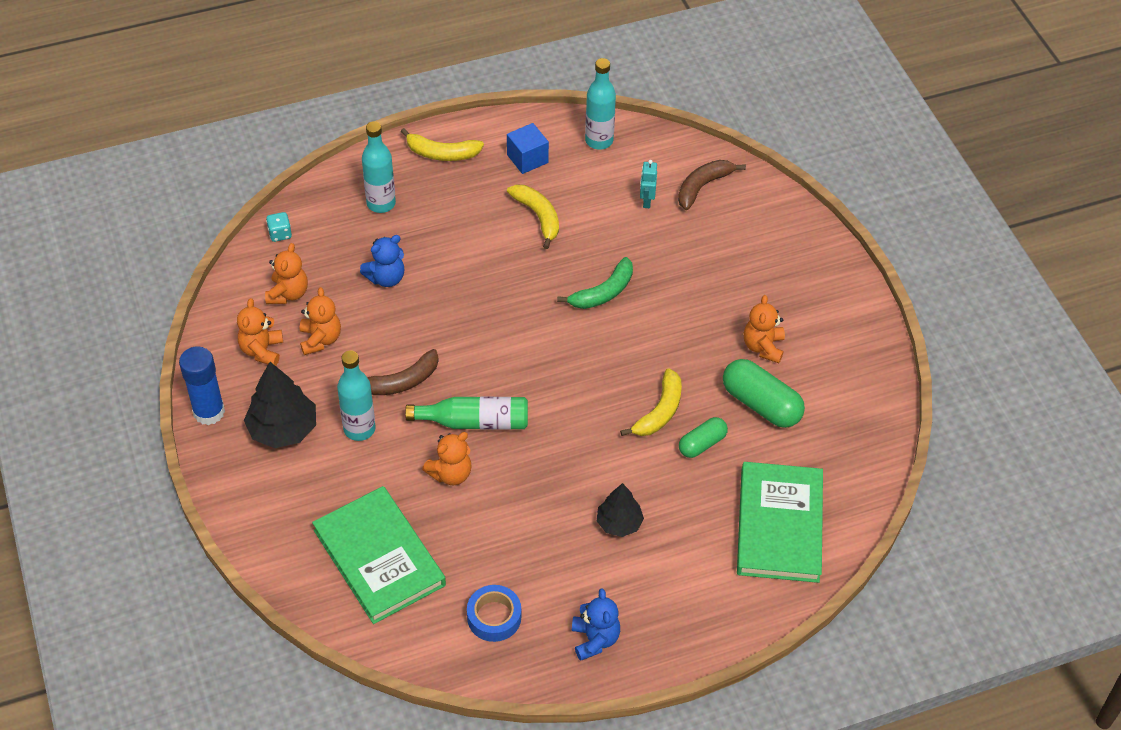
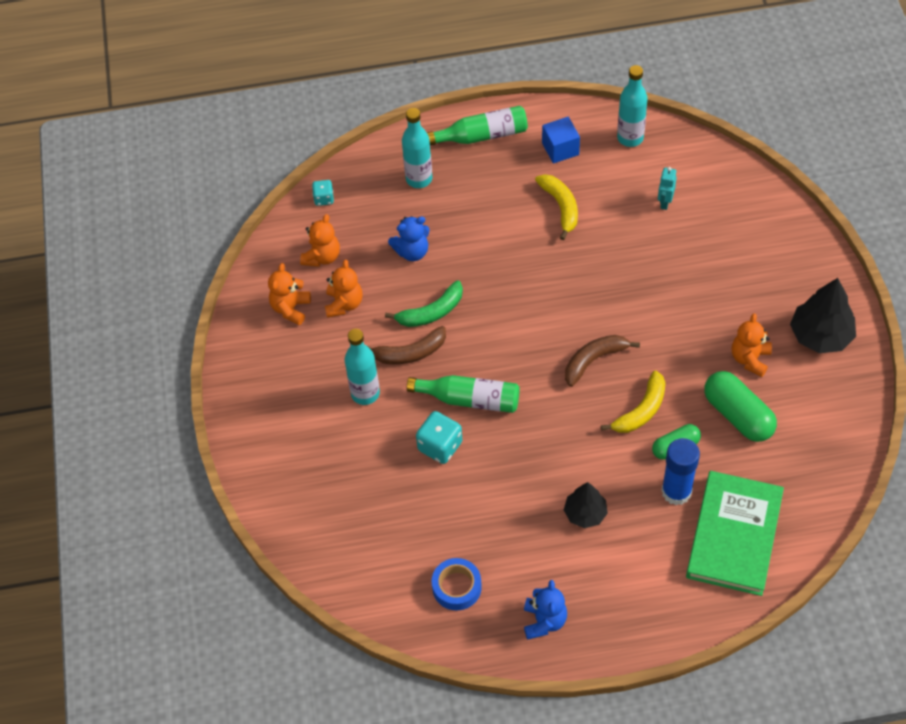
camera: 15 degrees right, 5 degrees up
(209, 412) = (235, 361): blue glue stick -> blue glue stick (676, 491)
(283, 429) = (298, 385): black tree -> black tree (820, 335)
(379, 557) = (364, 517): green book -> none
(442, 153) = (482, 135): yellow banana -> green bottle
(450, 474) = (440, 446): orange teddy bear -> turquoise dice
(603, 292) = (608, 288): green banana -> green banana (431, 312)
(703, 186) = (721, 193): brown banana -> brown banana (594, 360)

